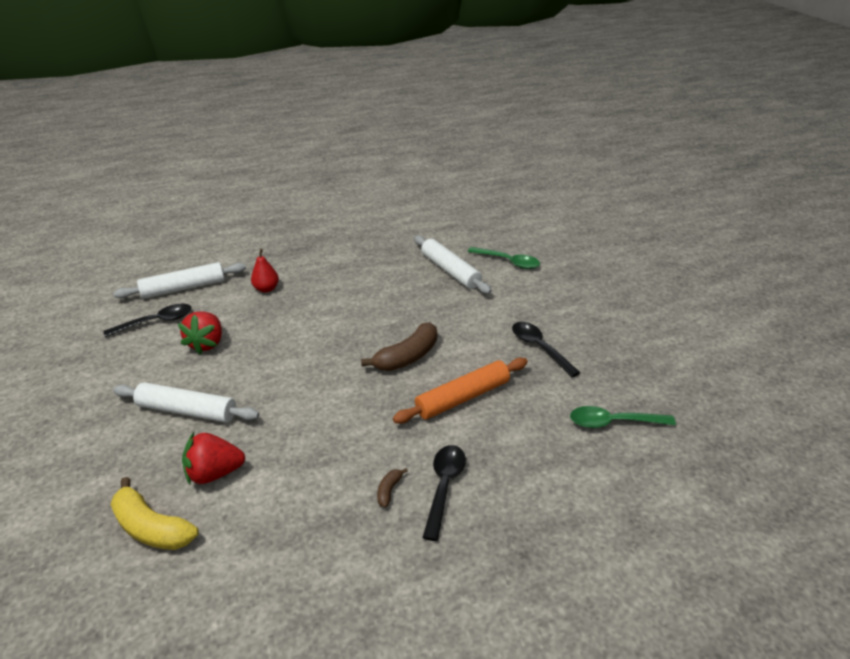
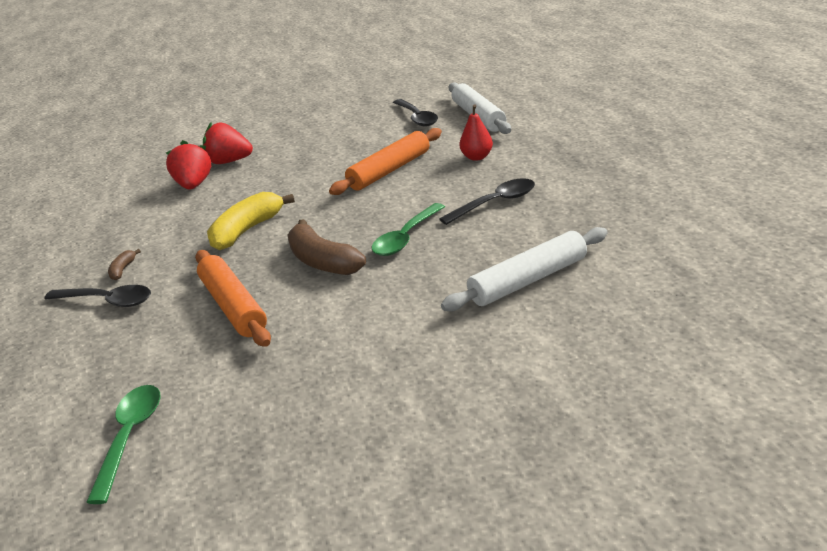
camera: 95 degrees right, 5 degrees down
(152, 528) = (151, 173): yellow banana -> yellow banana (247, 230)
(187, 410) = (278, 158): white rolling pin -> none
(207, 343) = (376, 147): red strawberry -> red strawberry (229, 162)
(263, 332) = (389, 170): none -> orange rolling pin
(389, 490) = (123, 270): brown banana -> brown banana turned 105 degrees counterclockwise
(508, 262) = (564, 339): green spoon -> green spoon (406, 238)
(539, 348) = (313, 371): black spoon -> black spoon (495, 203)

